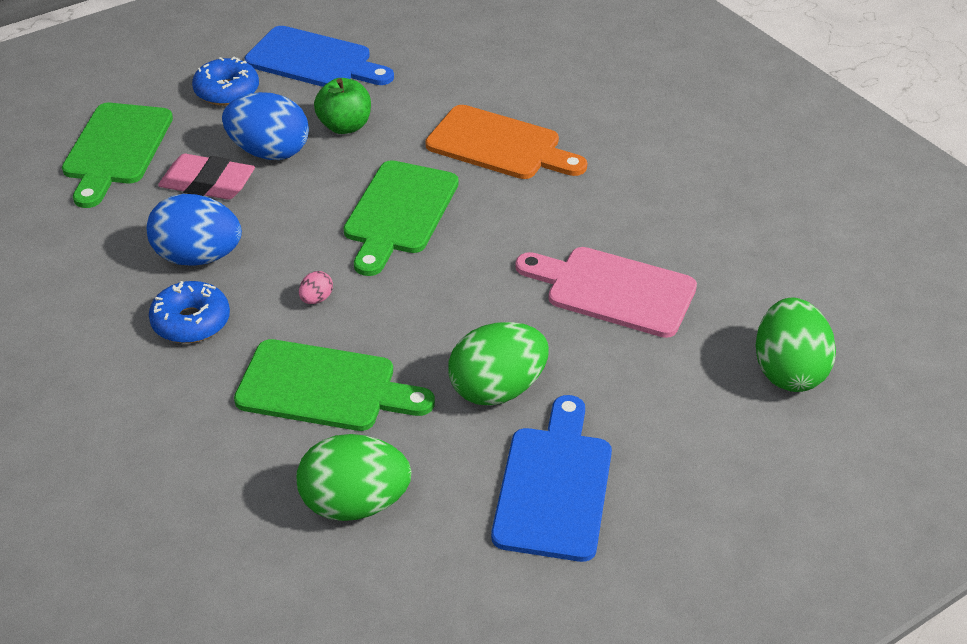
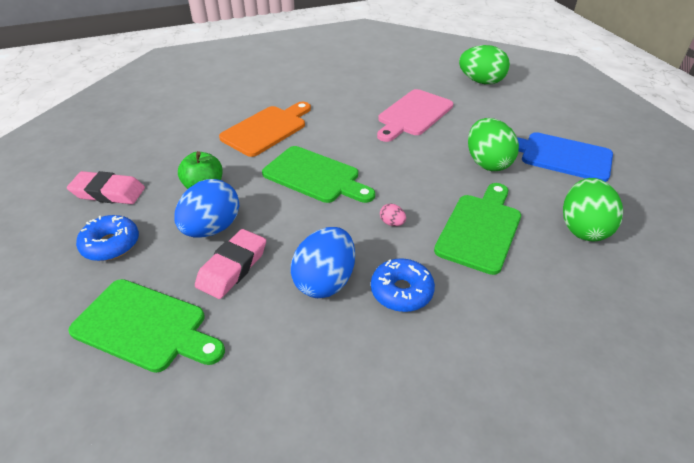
camera: 75 degrees left, 0 degrees up
(314, 60) = (108, 192): blue cutting board -> pink eraser

